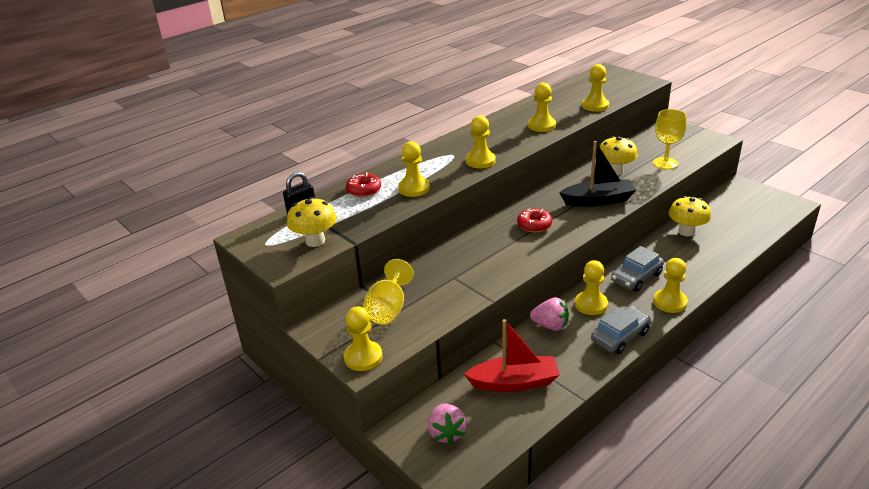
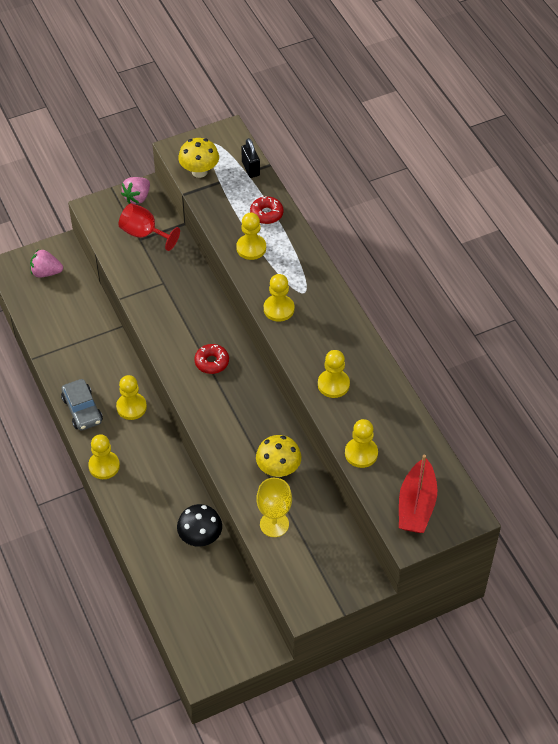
camera: 105 degrees right, 20 degrees up
(363, 357) = (98, 210): yellow pawn -> none
(388, 309) = (144, 234): yellow goblet -> red goblet
(514, 382) = (71, 324): red boat -> red boat (416, 505)
(550, 325) = (120, 368): pink strawberry -> pink strawberry (137, 197)
(598, 200) = (229, 429): black boat -> none
(636, 277) = (150, 458): grey car -> none
(686, 232) = (200, 538): yellow mushroom -> black mushroom

